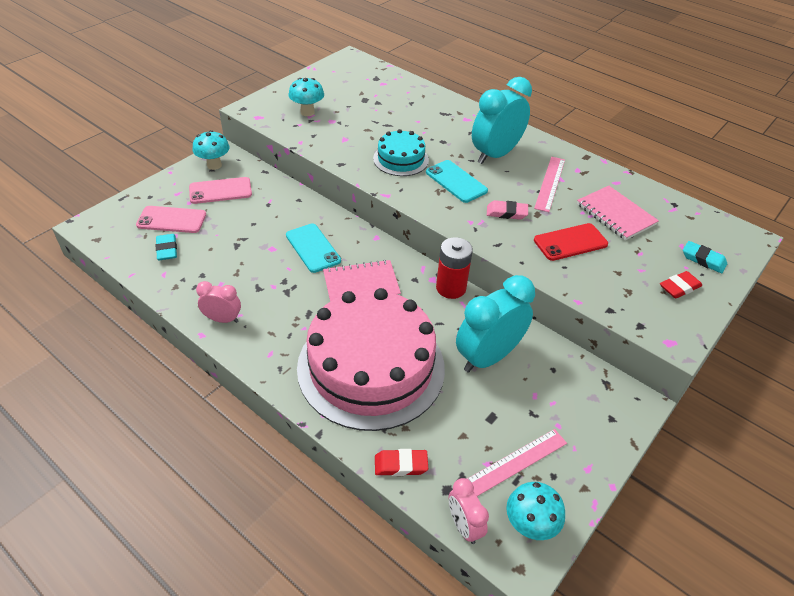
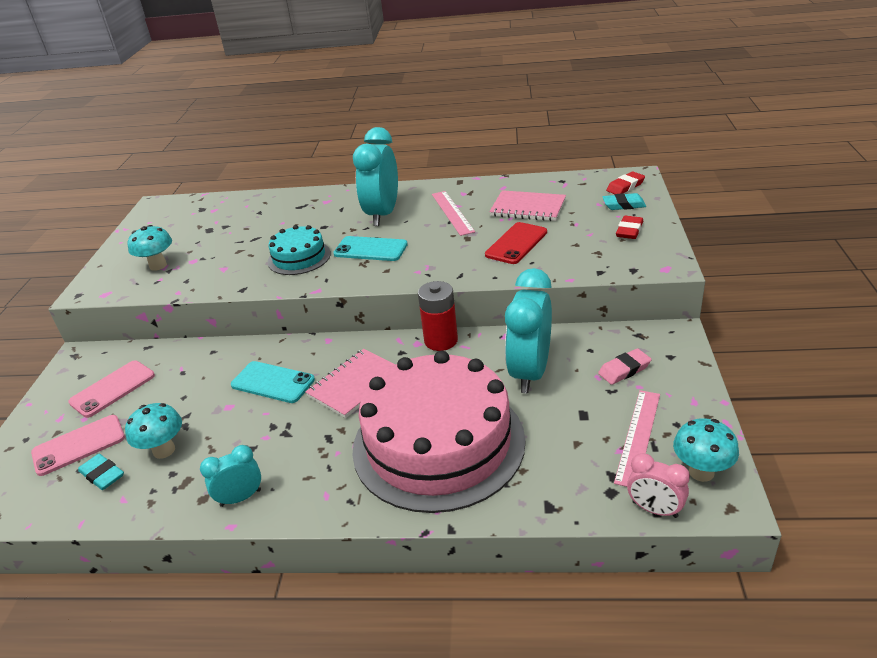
camera: 30 degrees left, 10 degrees down
(214, 165) = (80, 370): turquoise mushroom -> turquoise mushroom (164, 450)
(223, 319) = (240, 498): pink clock -> turquoise clock
(401, 465) = (551, 501): red eraser -> red eraser (625, 186)
(506, 213) = (441, 249): pink eraser -> pink eraser (624, 370)

